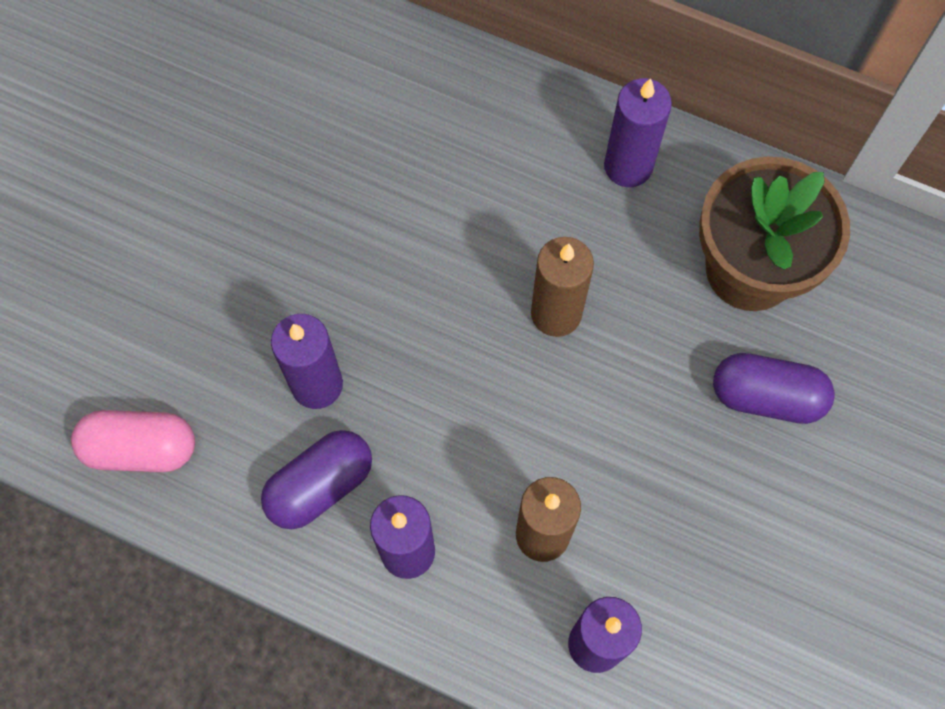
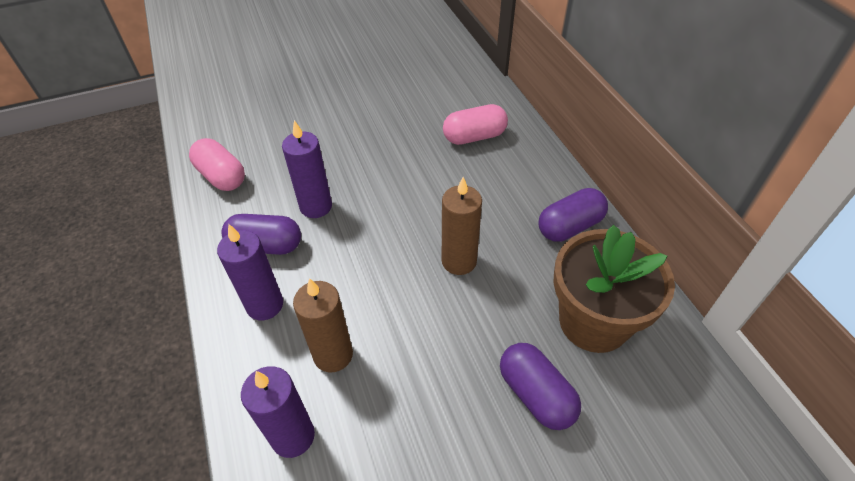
camera: 45 degrees right, 20 degrees down
(398, 118) = (474, 137): none -> pink capsule
(628, 166) = (569, 226): purple candle -> purple capsule

